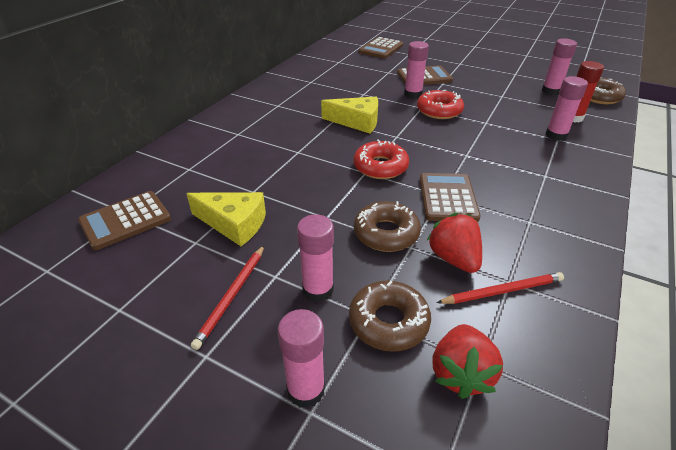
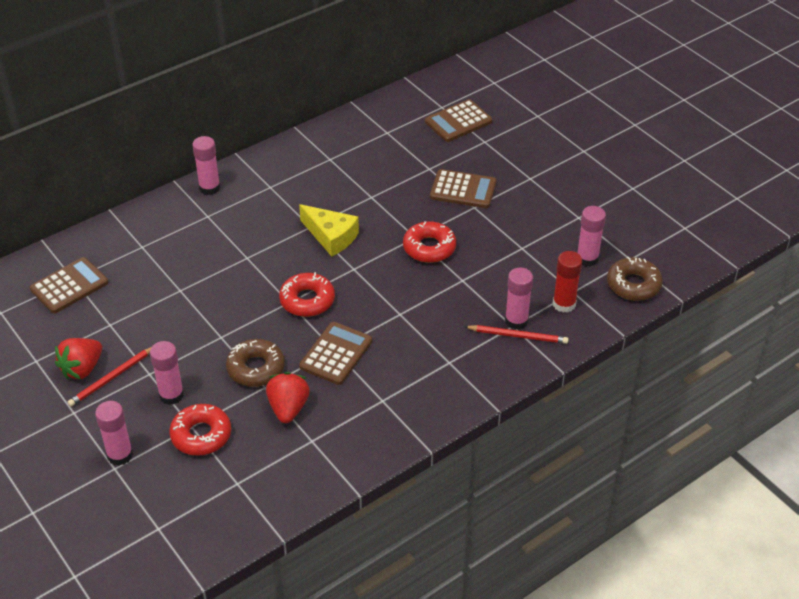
camera: 25 degrees right, 5 degrees up
(125, 220) = (69, 286): brown calculator -> brown calculator turned 150 degrees clockwise
(234, 224) = (146, 318): yellow cheese -> none
(388, 322) = (201, 435): brown donut -> red donut
(413, 94) = (424, 214): pink glue stick -> pink glue stick (209, 188)
(460, 373) = (219, 483): red strawberry -> red strawberry (82, 369)
(502, 291) = (299, 445): red pencil -> red pencil (518, 336)

